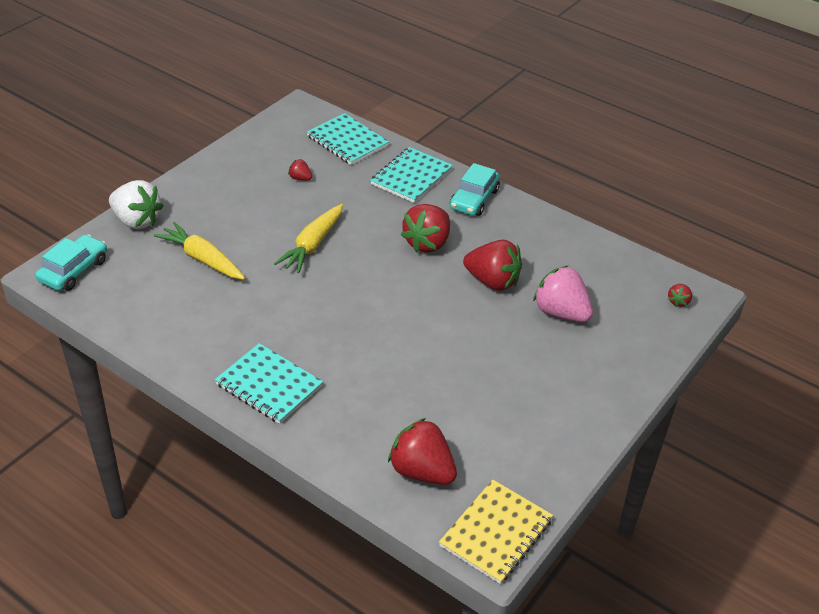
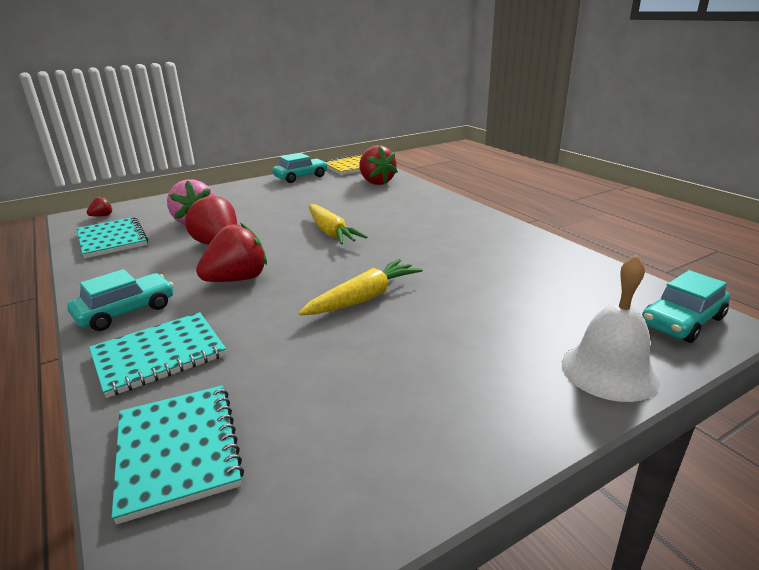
camera: 155 degrees left, 15 degrees down
(137, 221) = (609, 371): white strawberry -> white bell
(202, 259) = (505, 306): yellow carrot -> yellow carrot (331, 232)
(269, 385) = (458, 218): turquoise notebook -> turquoise notebook (112, 239)
(300, 178) = (321, 389): red strawberry -> none
(550, 465) = (301, 177): none -> turquoise car

